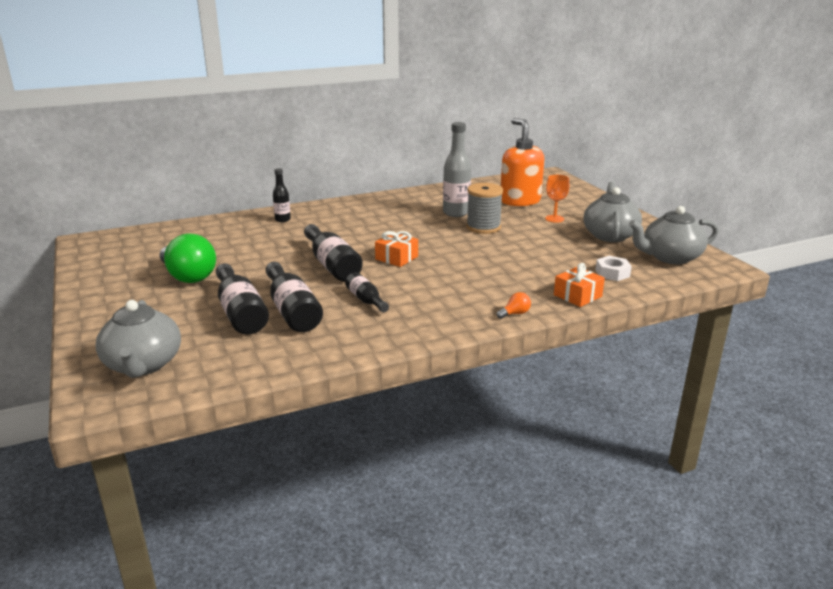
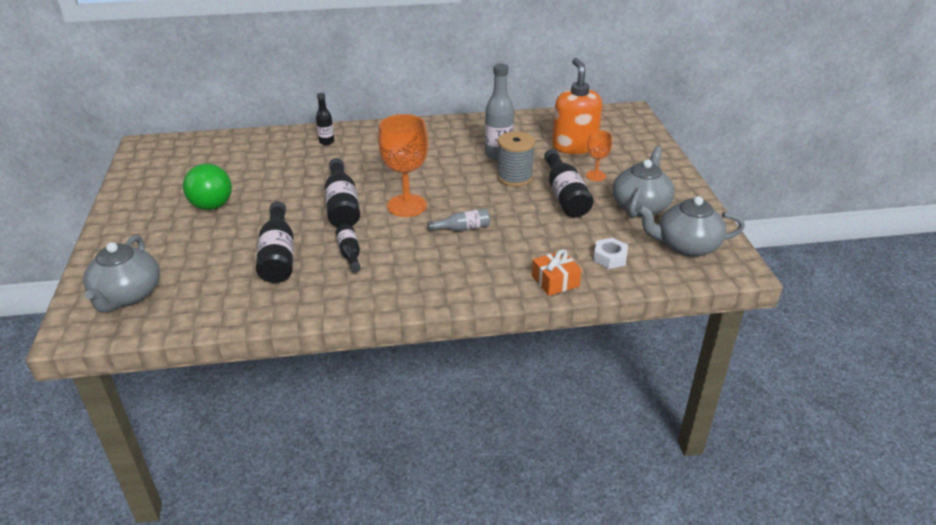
camera: 15 degrees right, 10 degrees up
(240, 312) = (233, 250): black bottle -> black bottle (565, 195)
(396, 258) = (407, 206): orange gift -> orange goblet
(462, 268) = (462, 228): none -> grey bottle
(515, 313) = (479, 293): orange light bulb -> none

